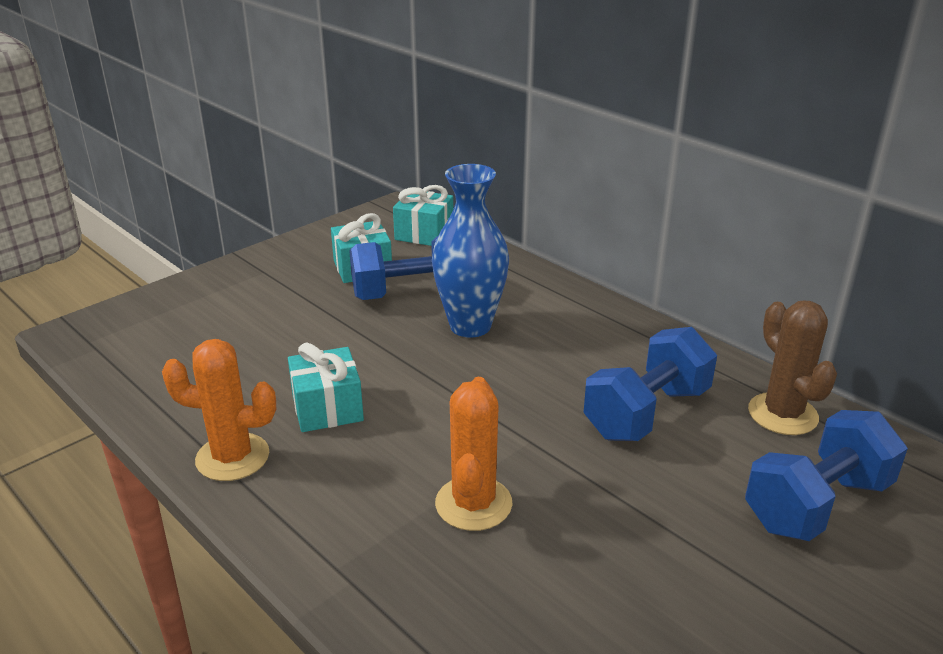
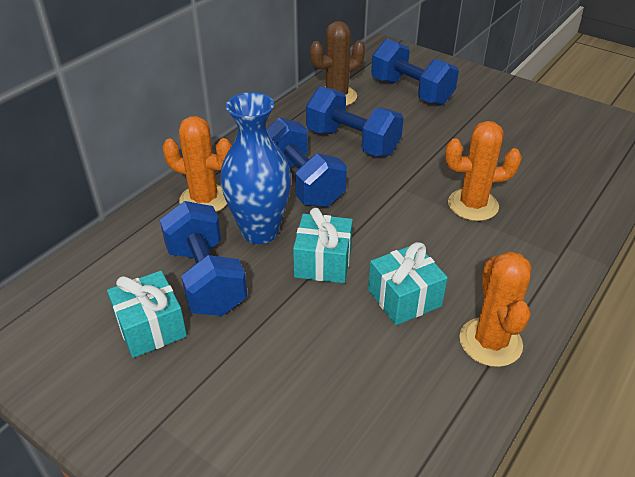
camera: 100 degrees left, 10 degrees up
(424, 233) = (68, 290): turquoise gift -> turquoise gift (323, 262)
(534, 296) = (204, 200): none -> orange cactus
(553, 360) = (302, 183): none -> blue dumbbell

